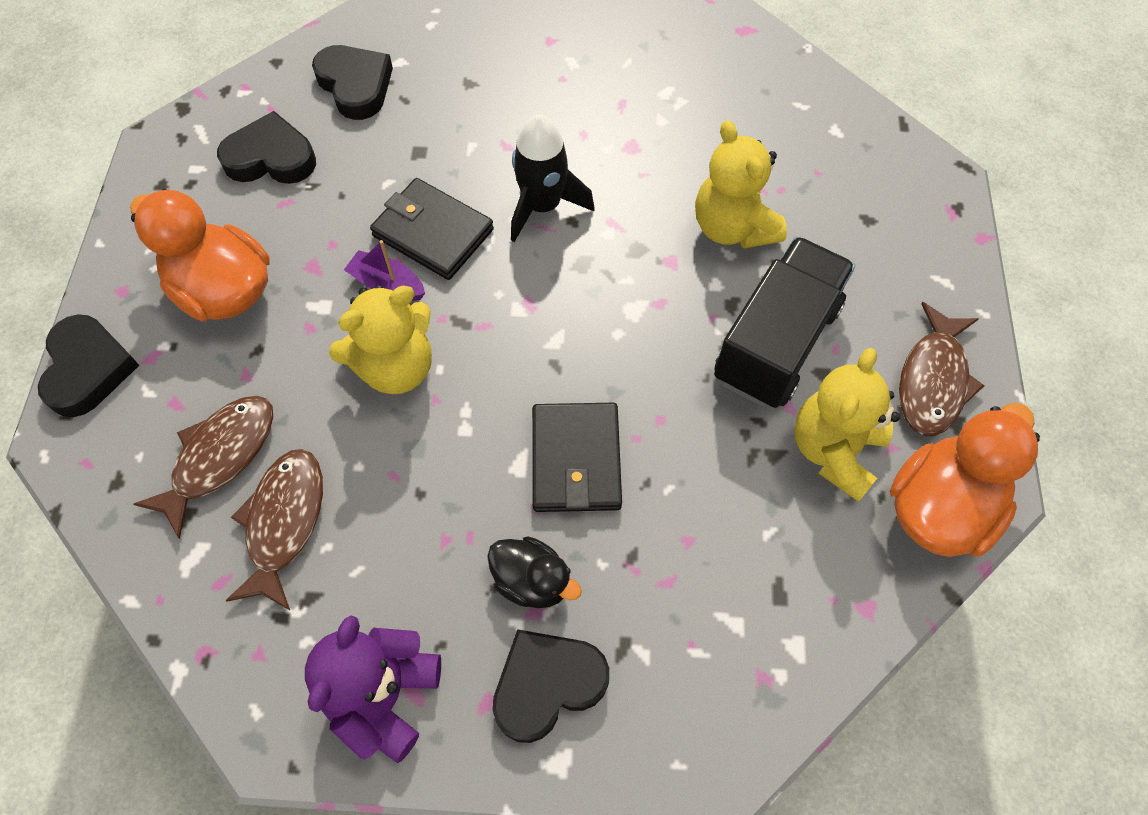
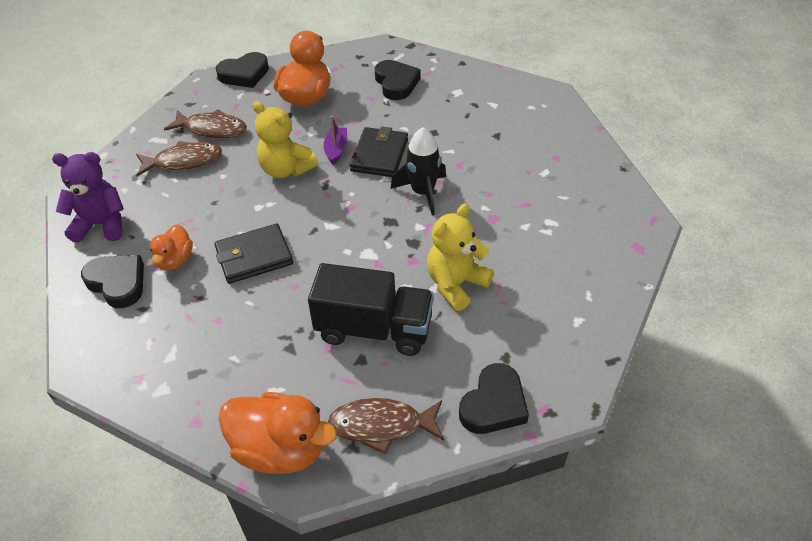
camera: 70 degrees right, 15 degrees down
(355, 86) = (464, 94): black heart -> black heart (494, 404)
(532, 581) = (175, 260): black duck -> orange duck
(834, 450) = (303, 379): yellow teddy bear -> none

